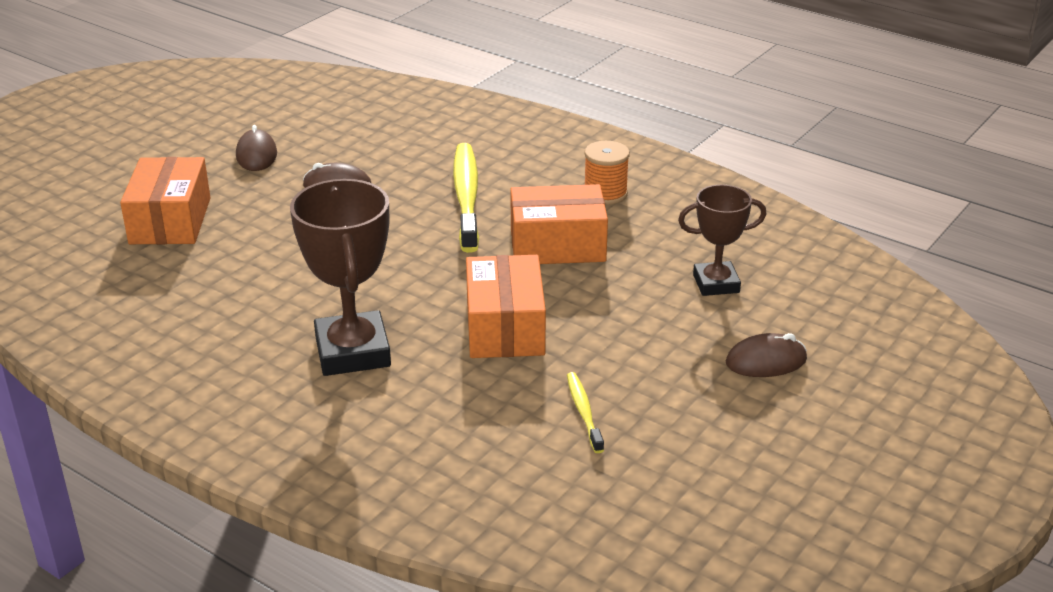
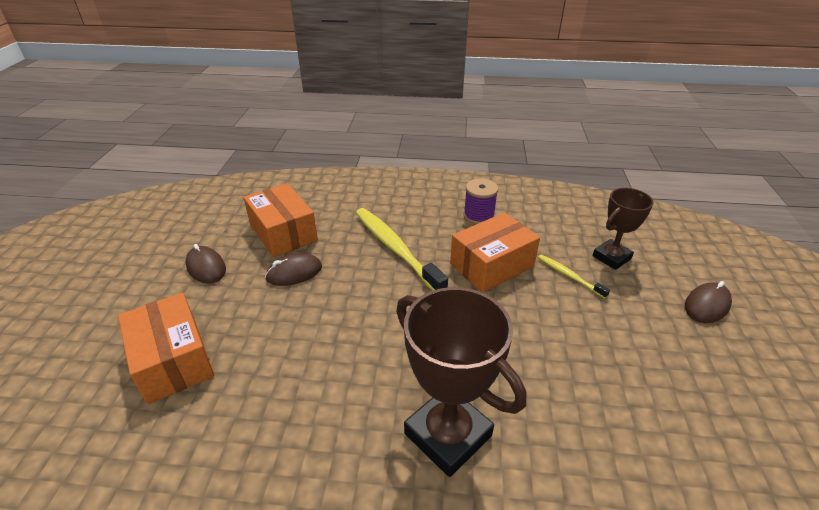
camera: 30 degrees left, 5 degrees up
(505, 327) = (532, 352): orange box -> orange box (283, 232)
(584, 412) = (665, 408): yellow toothbrush -> yellow toothbrush (569, 276)
(605, 194) = (478, 216): orange spool -> purple spool

